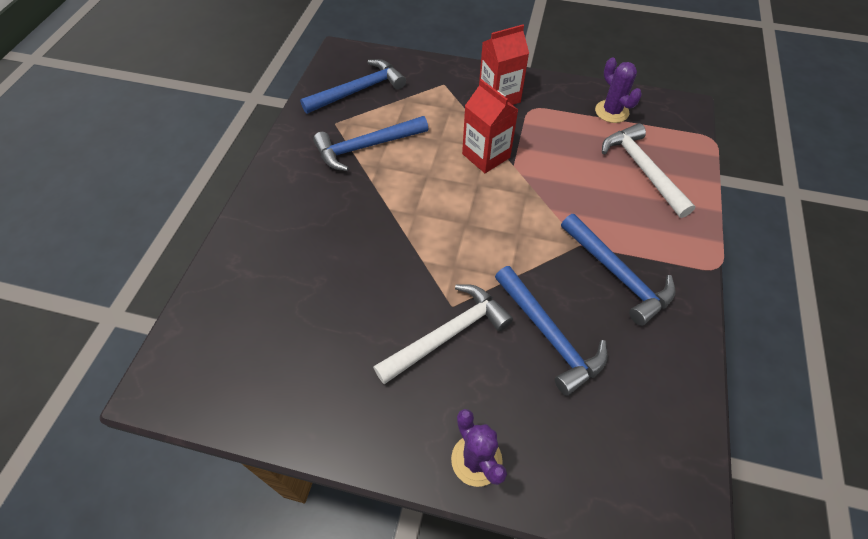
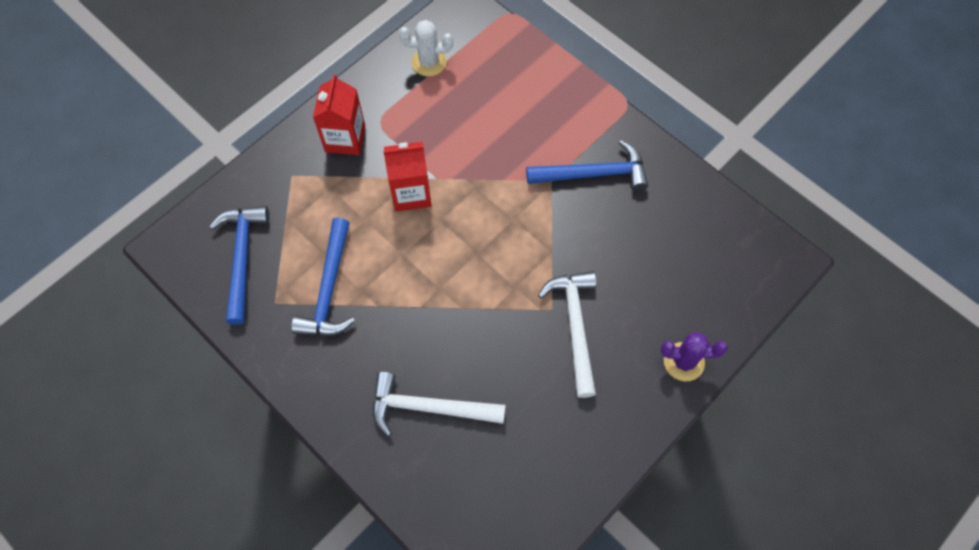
camera: 60 degrees left, 10 degrees up
(549, 335) = (617, 255): blue hammer -> none
(611, 111) = (429, 62): purple cactus -> white cactus
(642, 169) = (507, 85): white hammer -> white hammer (429, 407)

